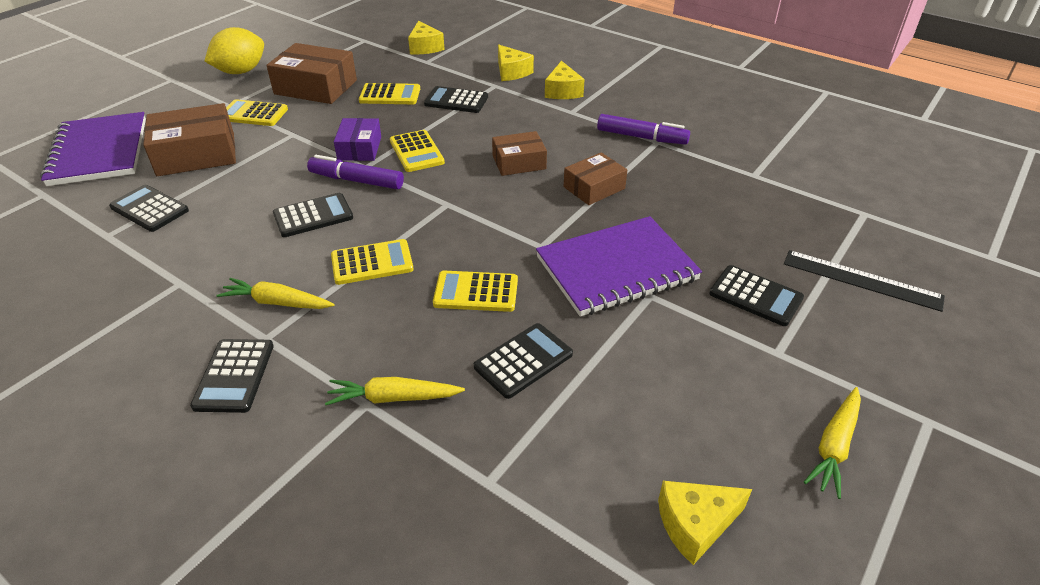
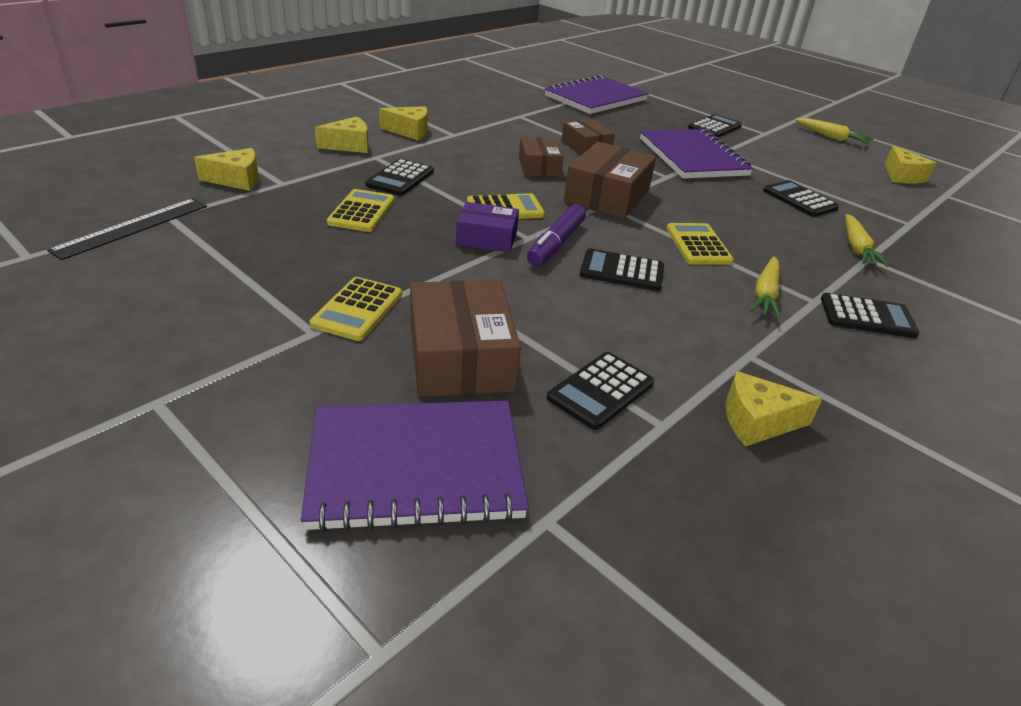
camera: 85 degrees left, 5 degrees down
(97, 280) = (757, 421): none -> yellow cheese
(241, 71) = (189, 323): yellow lemon -> none
(313, 216) = (622, 271): black calculator -> black calculator turned 60 degrees counterclockwise
(315, 87) = (302, 258): brown box -> brown box (607, 196)
(476, 292) = (729, 206): yellow calculator -> none
(641, 137) = (511, 119): purple marker -> none
(775, 189) = (595, 98): none -> purple notebook
(861, 280) = (694, 102): black ruler -> black ruler (132, 227)

